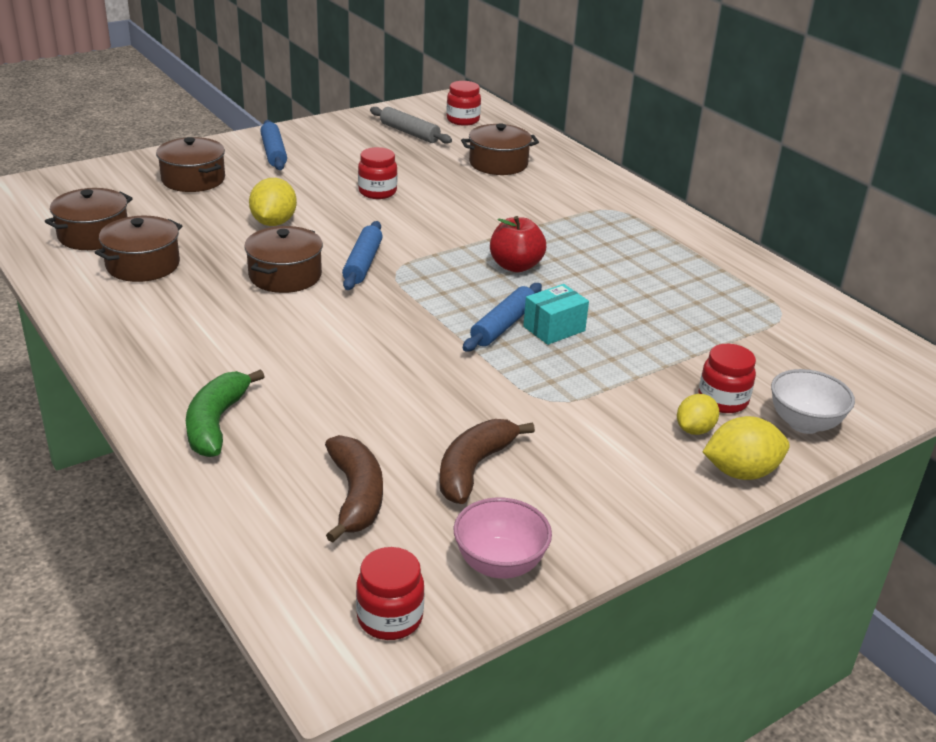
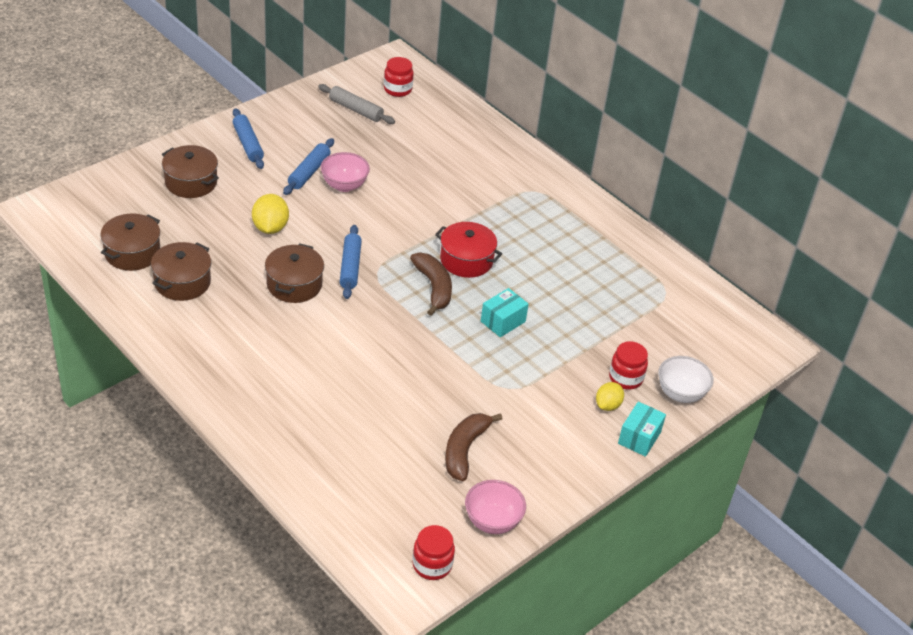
camera: 10 degrees left, 10 degrees up
(216, 423) = (283, 428): green banana -> none
(356, 496) = (392, 478): brown banana -> brown banana (434, 287)
(377, 192) = (344, 185): red jar -> pink bowl
(498, 163) = (436, 143): brown pot -> none
(503, 325) = (465, 321): blue rolling pin -> blue rolling pin (309, 172)
(515, 266) = (466, 260): red apple -> red pot
(741, 472) = (639, 438): yellow lemon -> turquoise box

